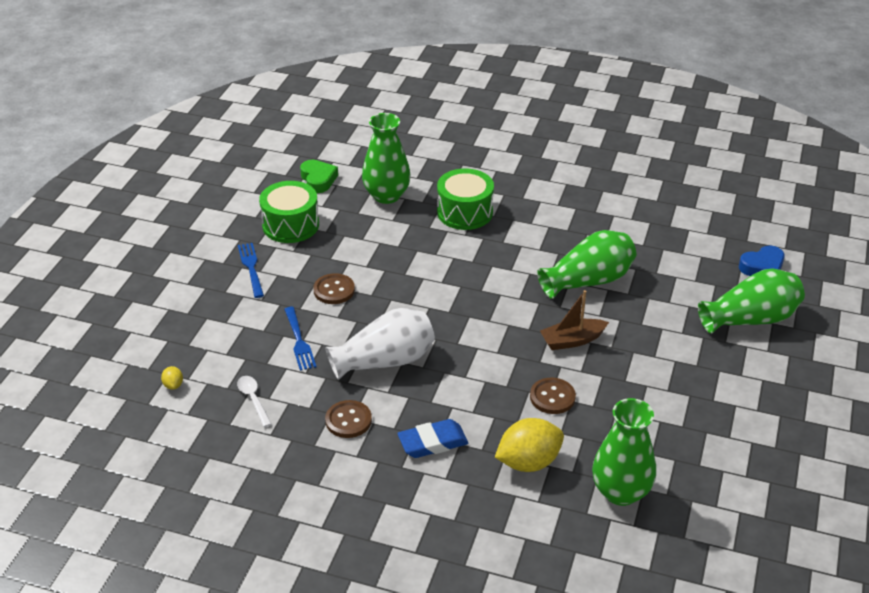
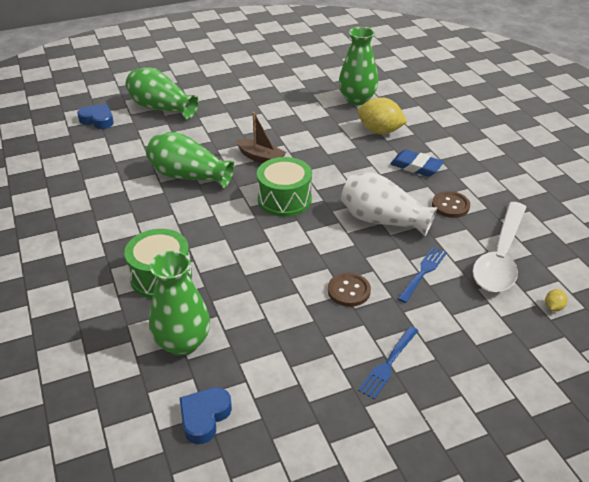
camera: 130 degrees left, 0 degrees up
(253, 399) = (500, 257): white spoon -> white spoon, size x2.37
(290, 225) = (300, 382): green drum -> green drum (284, 199)
(318, 179) = (204, 417): green heart -> blue heart
(552, 397) = (320, 144): brown button -> none

